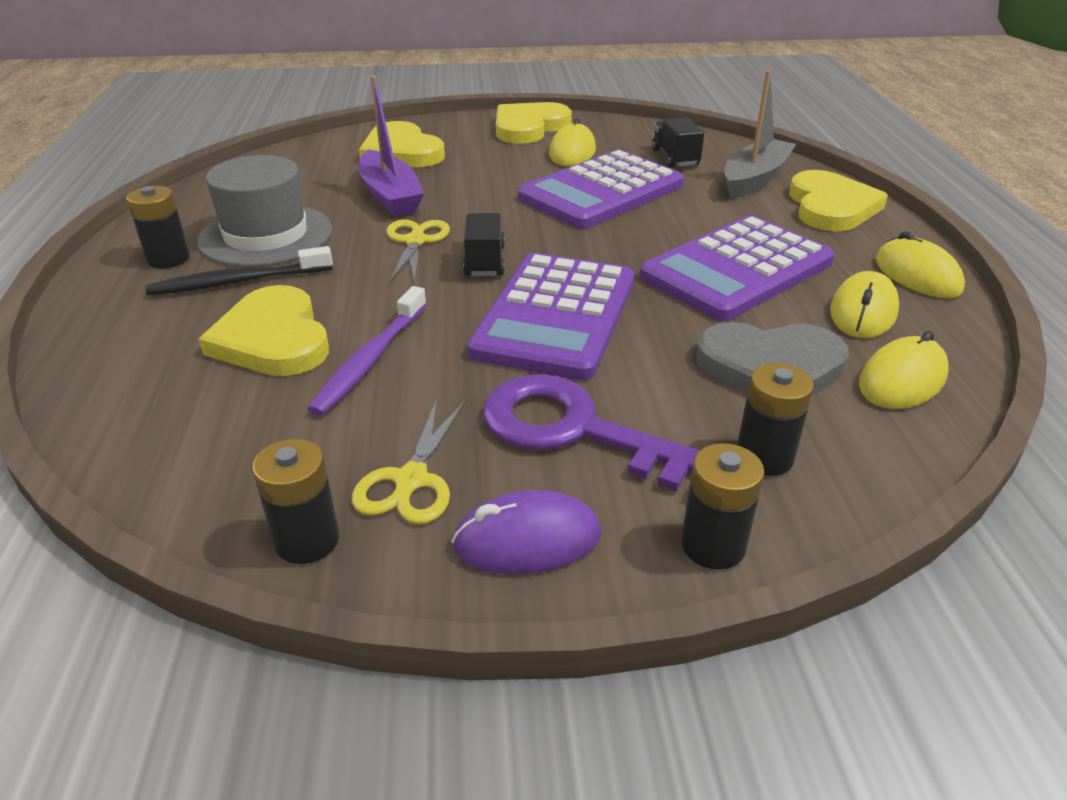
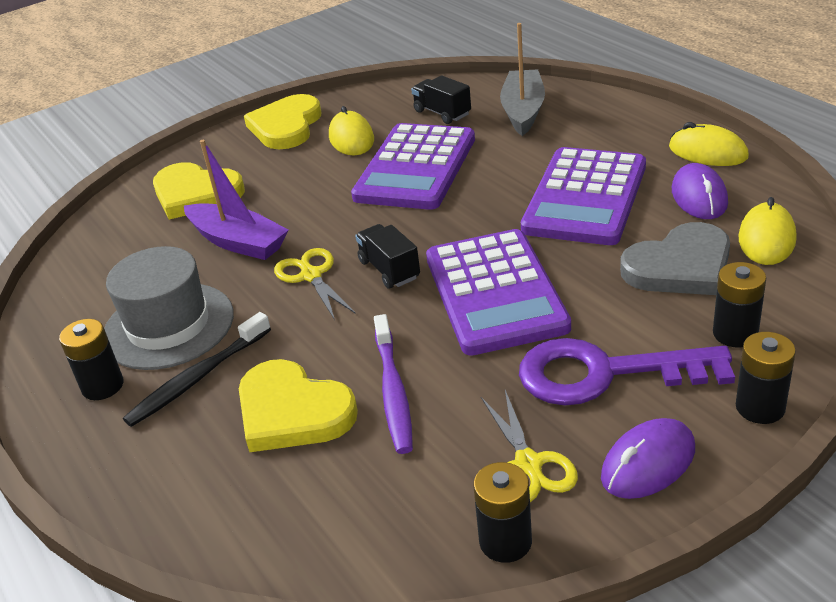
camera: 25 degrees left, 0 degrees up
(831, 207) = (600, 115): yellow heart -> none
(863, 312) = (699, 197): yellow mouse -> purple mouse

